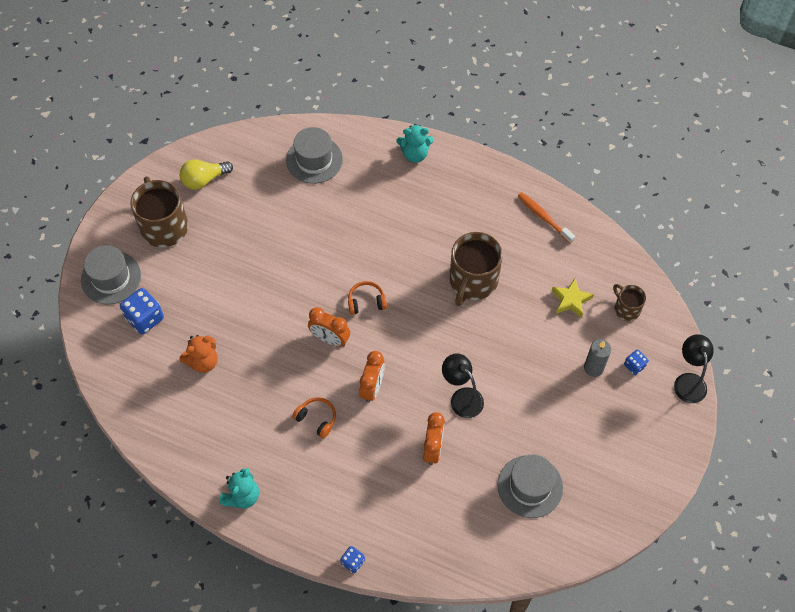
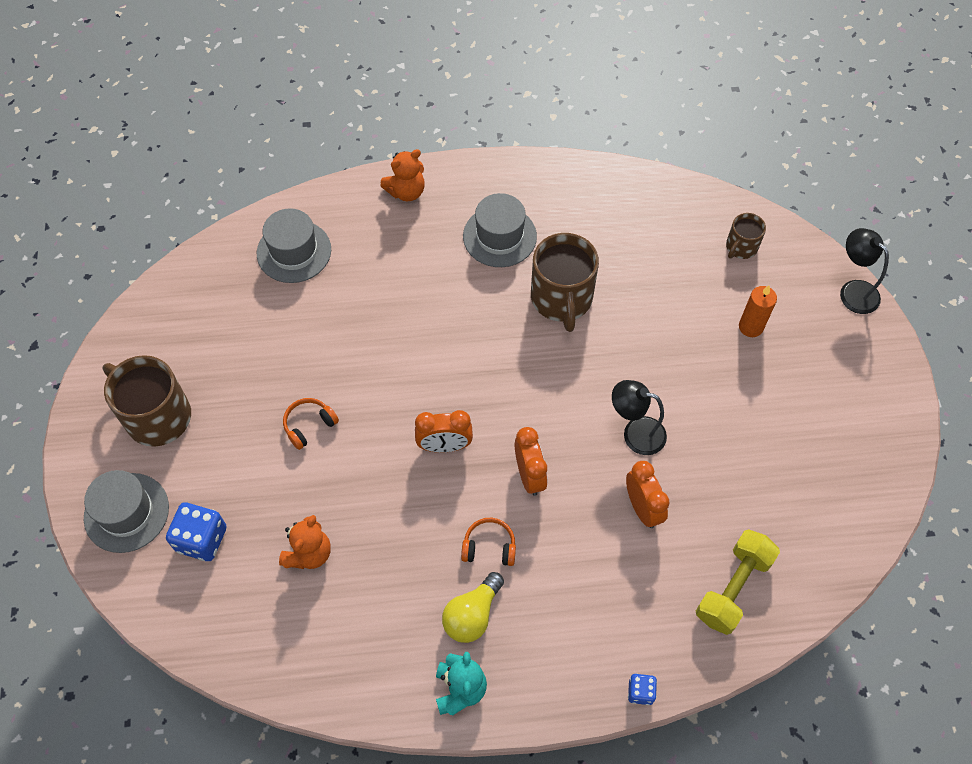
camera: 30 degrees left, 0 degrees up
(204, 180) = (173, 337): yellow light bulb -> yellow light bulb (472, 615)
(366, 302) = (458, 381): orange headphones -> orange headphones (309, 425)
(415, 154) = (406, 191): turquoise teddy bear -> orange teddy bear
(458, 532) = (733, 588): none -> yellow dumbbell
(530, 486) = (773, 491): grey hat -> grey hat (499, 236)
(543, 217) = (591, 193): orange toothbrush -> none
(571, 300) = (679, 267): yellow star -> none
(593, 368) = (750, 327): grey candle -> orange candle
(626, 308) = (741, 247): brown mug -> brown mug turned 75 degrees counterclockwise
(634, 366) = (789, 303): blue dice -> none

